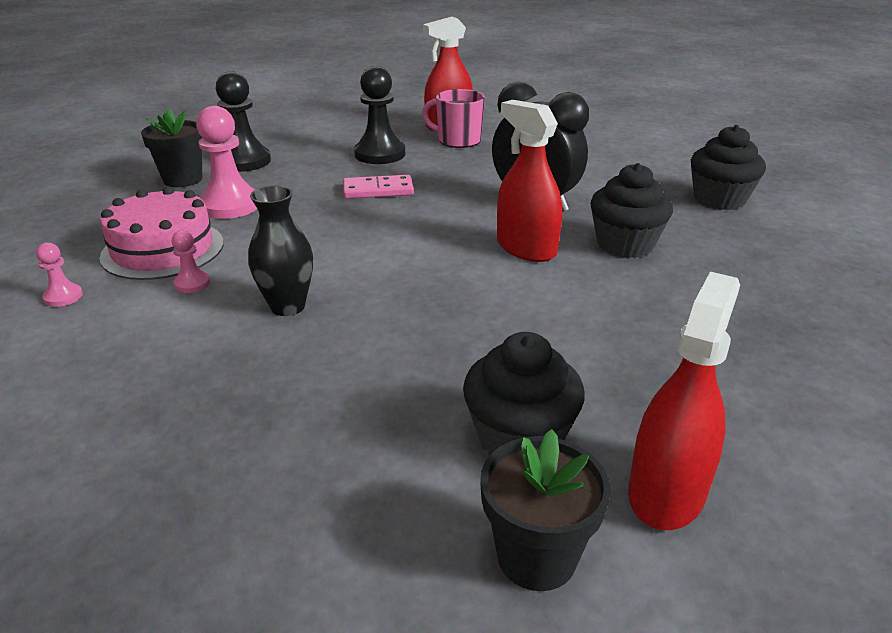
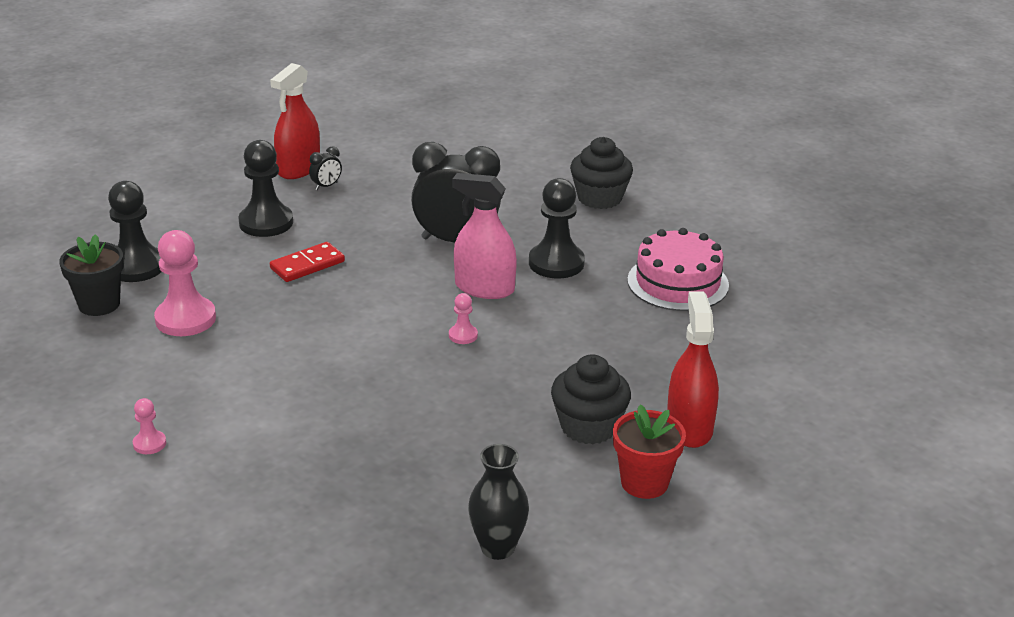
camera: 30 degrees left, 0 degrees up
(163, 249) = (179, 378): pink cake -> pink cake (678, 282)
(192, 283) = (246, 399): pink pawn -> pink pawn (463, 335)
(287, 306) = (347, 393): black vase -> black vase (497, 548)
(378, 190) = (307, 265): pink domino -> red domino
(458, 140) = (326, 186): pink mug -> black clock
(526, 248) = (484, 288): red spray bottle -> pink spray bottle
(536, 557) = (644, 483): black flower pot -> red flower pot
(625, 244) = (556, 263): black cupcake -> black pawn

